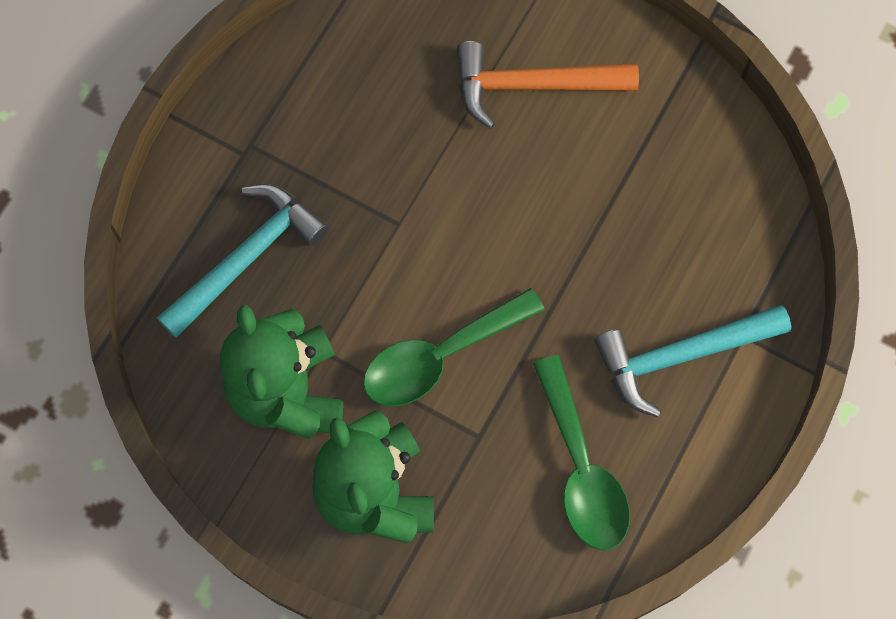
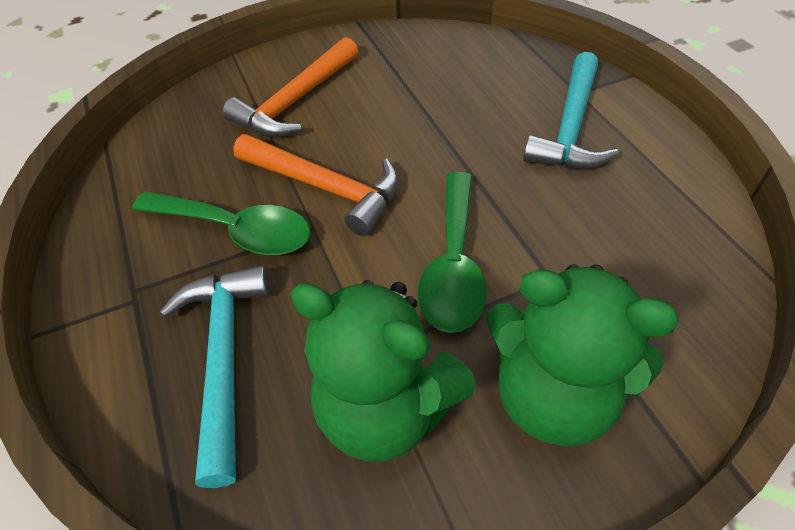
camera: 50 degrees left, 20 degrees down
(447, 200) = (326, 188): none -> orange hammer
(581, 468) = (628, 227): green spoon -> green spoon (235, 230)

